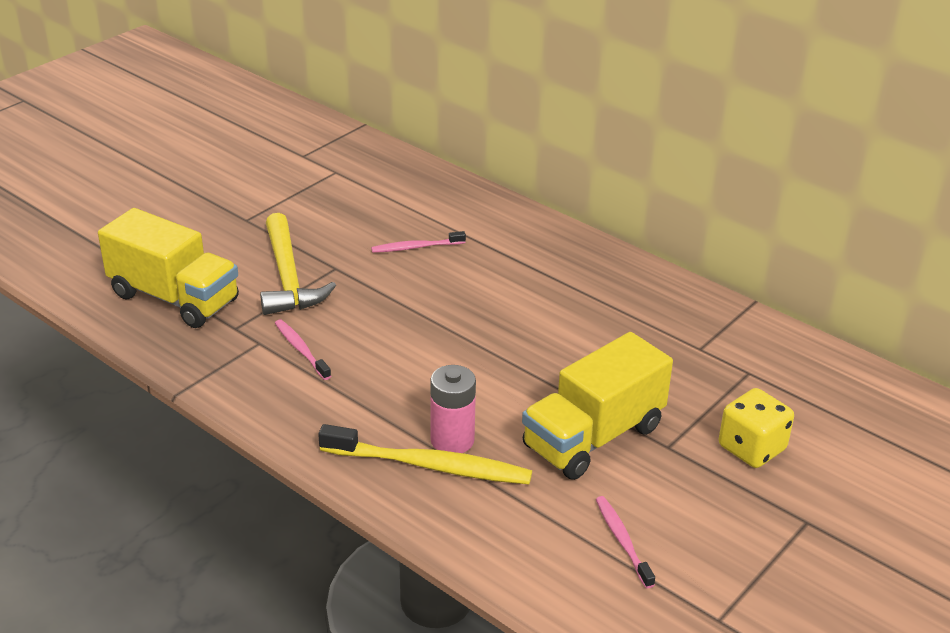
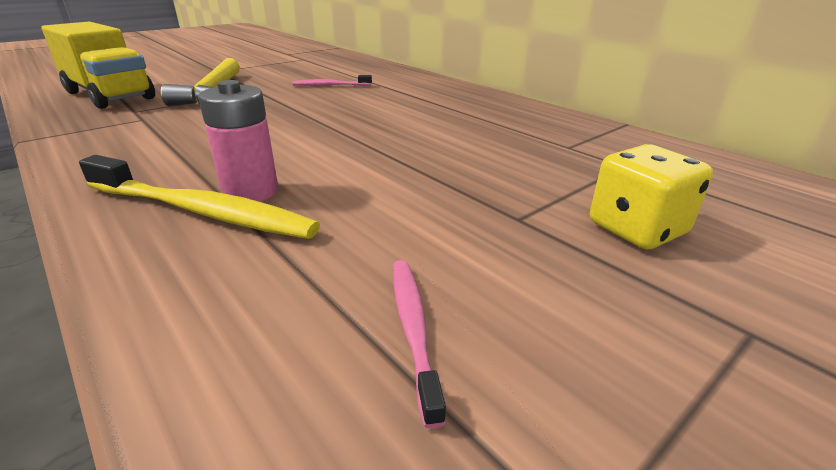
camera: 10 degrees right, 5 degrees down
(301, 349) = (172, 124): pink toothbrush -> none
(593, 437) = (423, 202): yellow truck -> none

